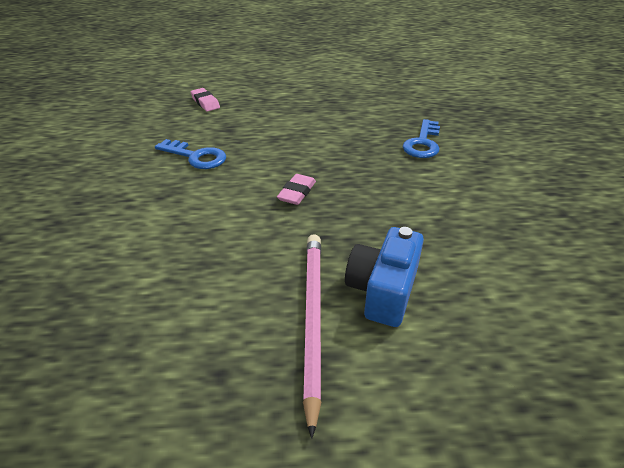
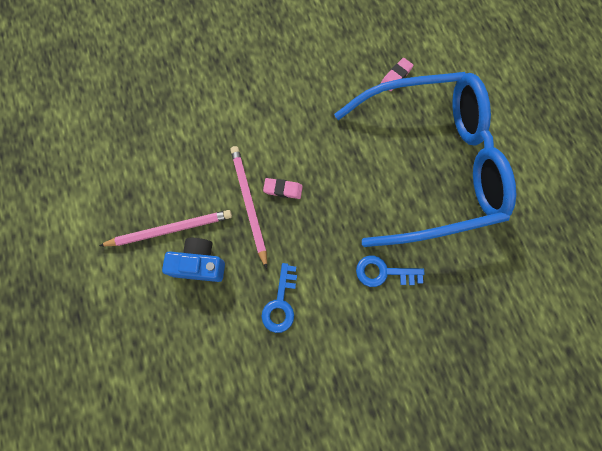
camera: 75 degrees right, 35 degrees up
(196, 156) = (309, 105): blue key -> blue key (280, 303)
(304, 224) = (249, 204): none -> pink pencil
(314, 102) = (430, 165): none -> blue glasses

